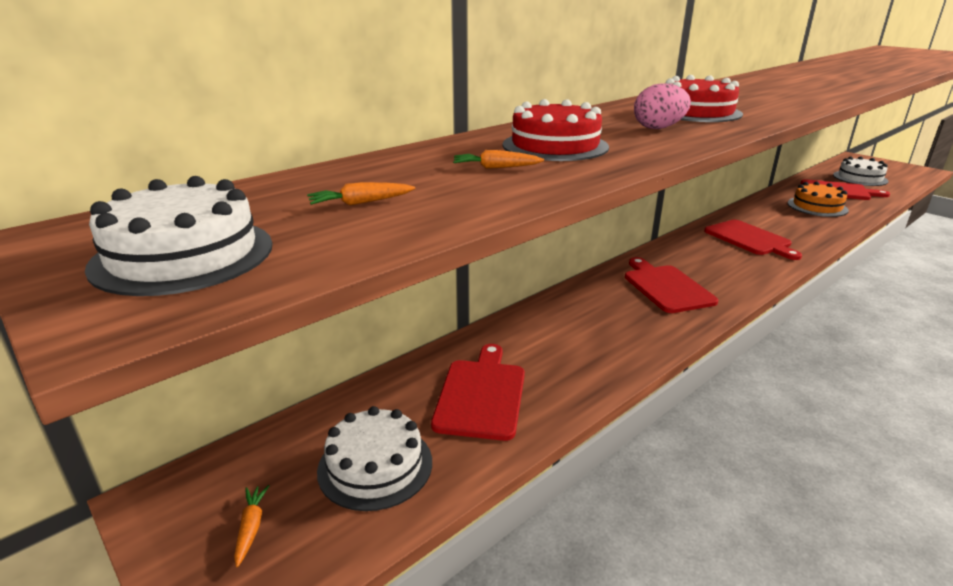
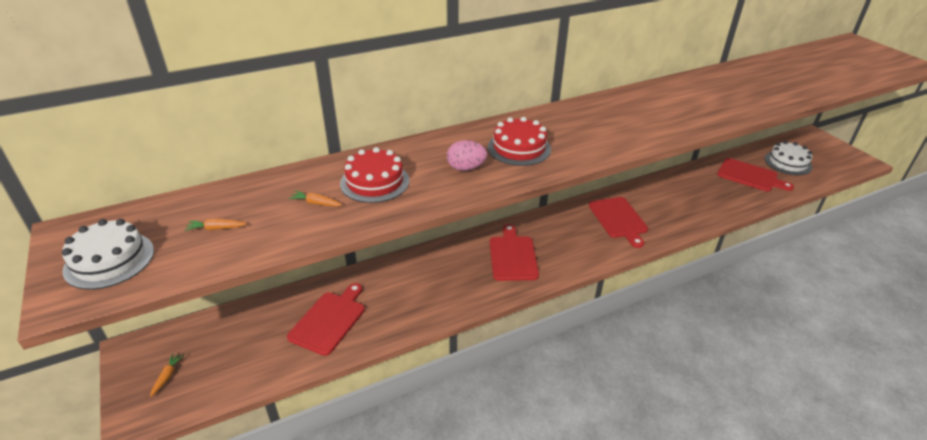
camera: 15 degrees right, 10 degrees up
(375, 465) = (244, 354): white cake -> none
(817, 206) = (711, 192): orange cake -> none

